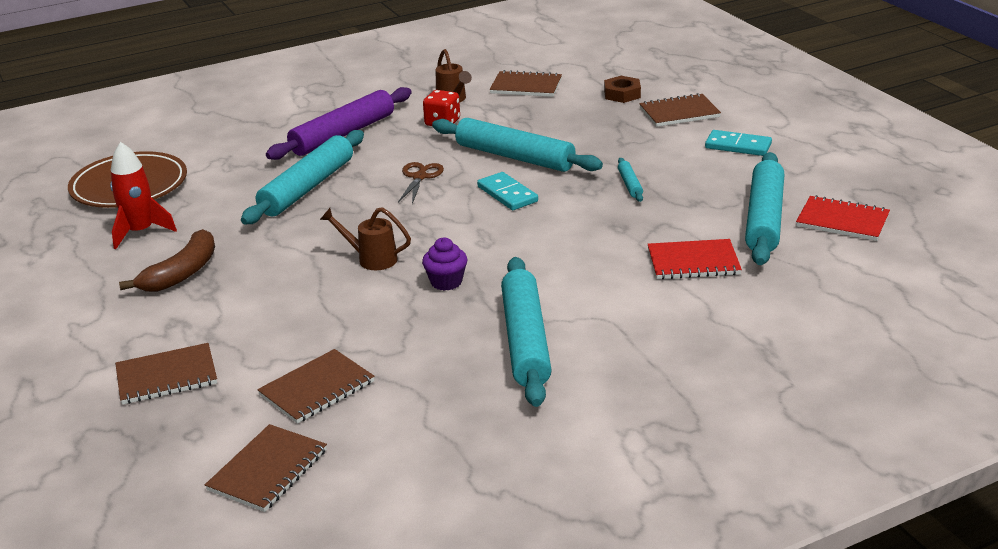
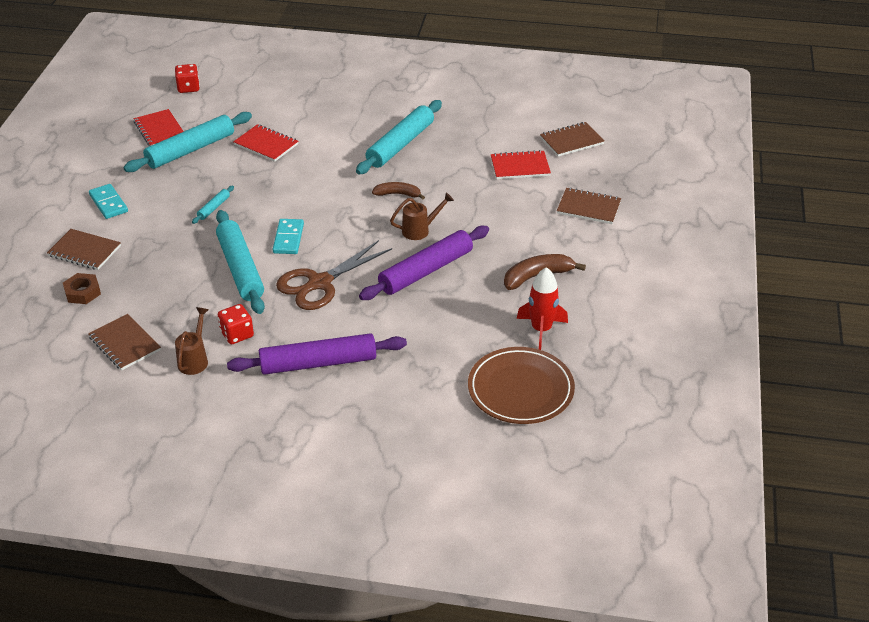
camera: 145 degrees left, 10 degrees up
(307, 188) = (399, 314): turquoise rolling pin -> none
(317, 388) = (520, 167): brown notebook -> red notebook
(319, 228) = (426, 271): none -> purple rolling pin
(371, 259) = (420, 230): brown watering can -> brown watering can turned 75 degrees counterclockwise
(420, 177) = (319, 283): brown scissors -> brown scissors, size x1.81
(446, 282) = (398, 194): purple cupcake -> brown banana
(924, 279) = (188, 88): none -> red dice

